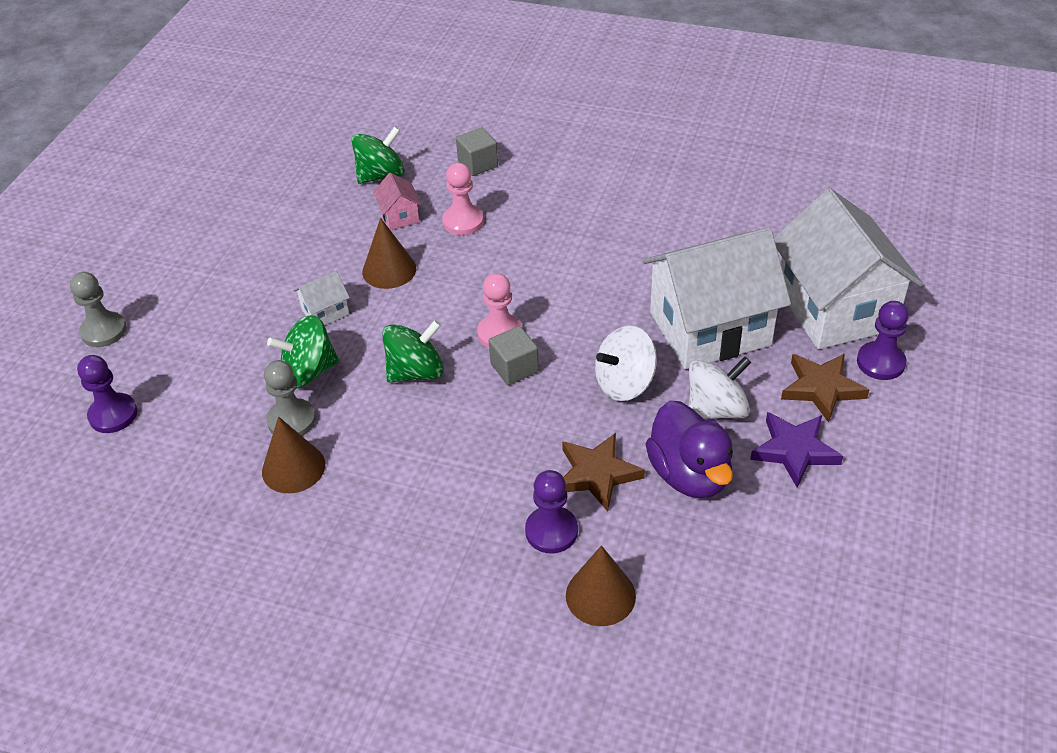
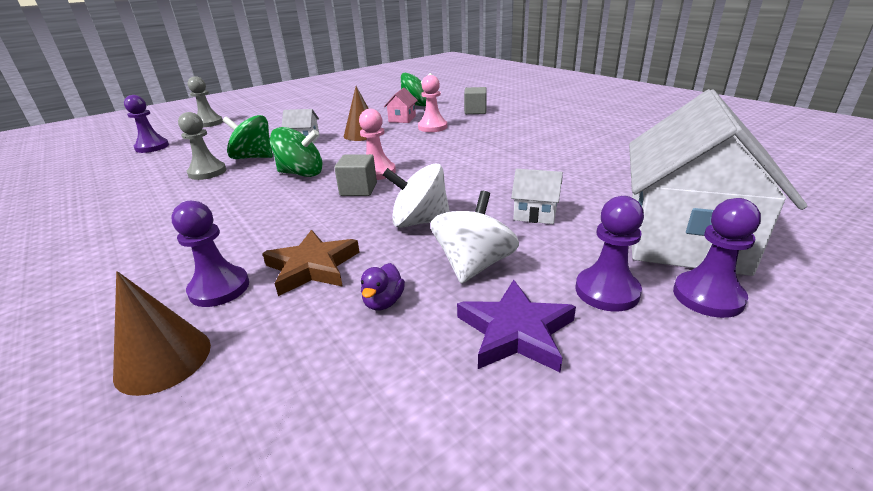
camera: 35 degrees right, 15 degrees down
(293, 468) = (167, 190): brown cone -> none
(689, 474) = (383, 302): purple duck -> purple duck, size x0.43
(709, 328) = (535, 214): white house -> white house, size x0.40
(716, 409) = (474, 265): white spinning top -> white spinning top turned 75 degrees counterclockwise
(821, 388) = (607, 291): brown star -> purple pawn

